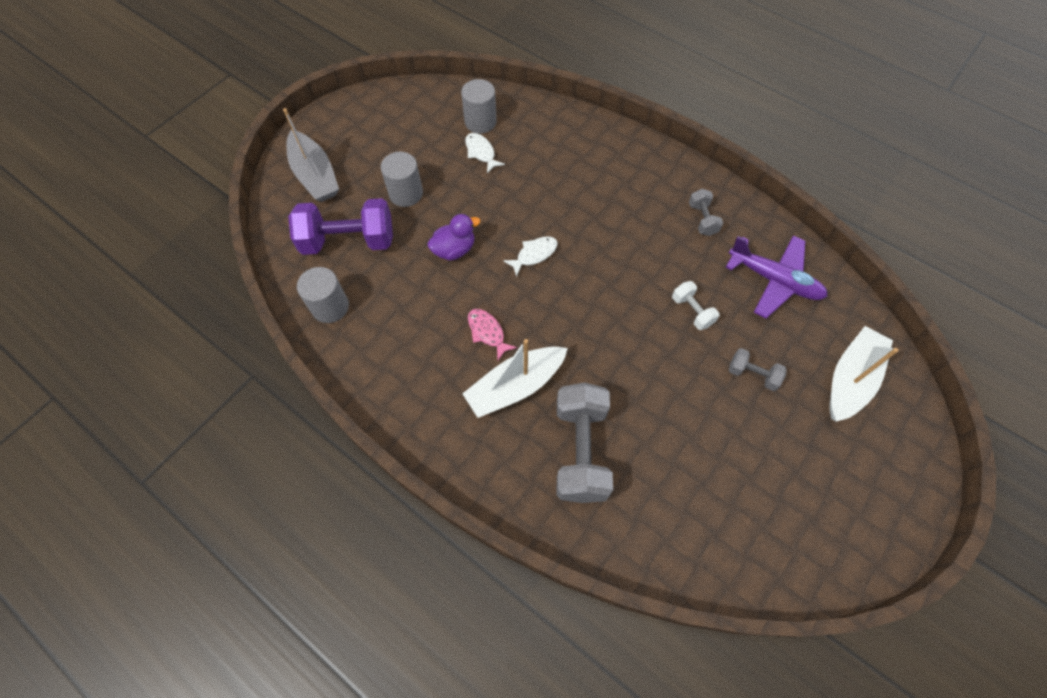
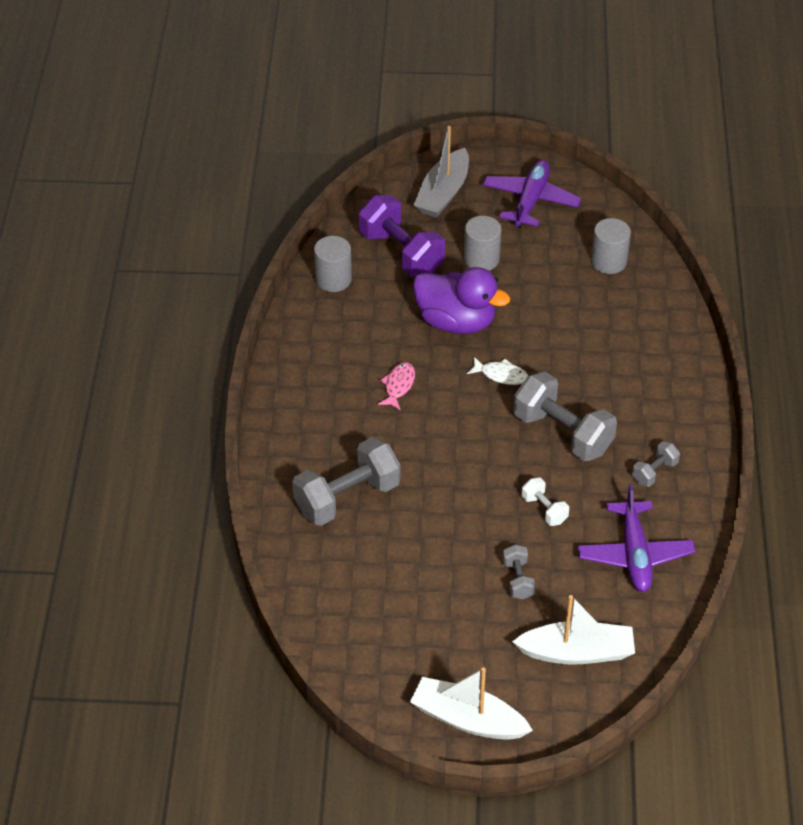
camera: 55 degrees right, 15 degrees down
(378, 128) = (530, 201): none -> purple plane
(454, 250) = (456, 321): purple duck -> purple duck, size x1.74
(481, 152) = (574, 281): white fish -> none
(515, 386) = (366, 429): white boat -> white boat (468, 719)
(623, 251) = (562, 433): none -> grey dumbbell
(692, 311) = (544, 509): white dumbbell -> white dumbbell turned 60 degrees counterclockwise

